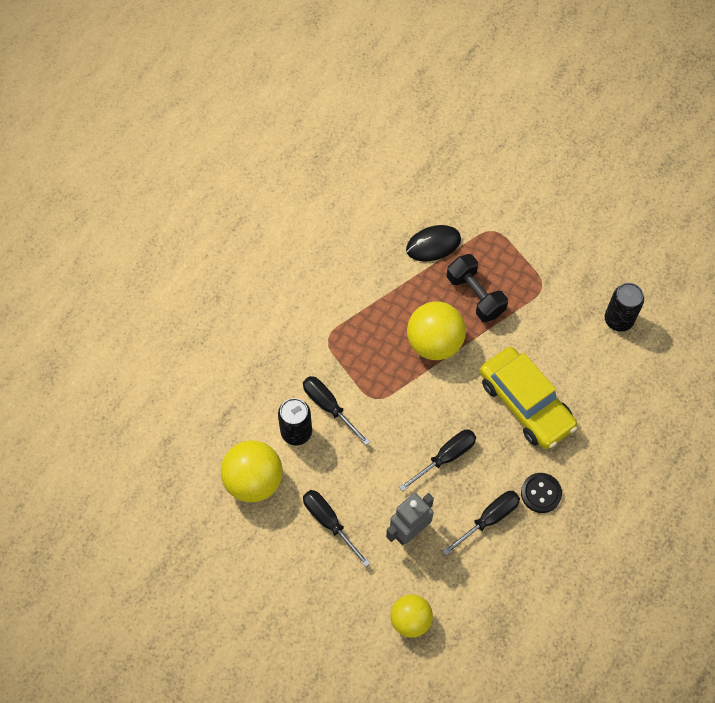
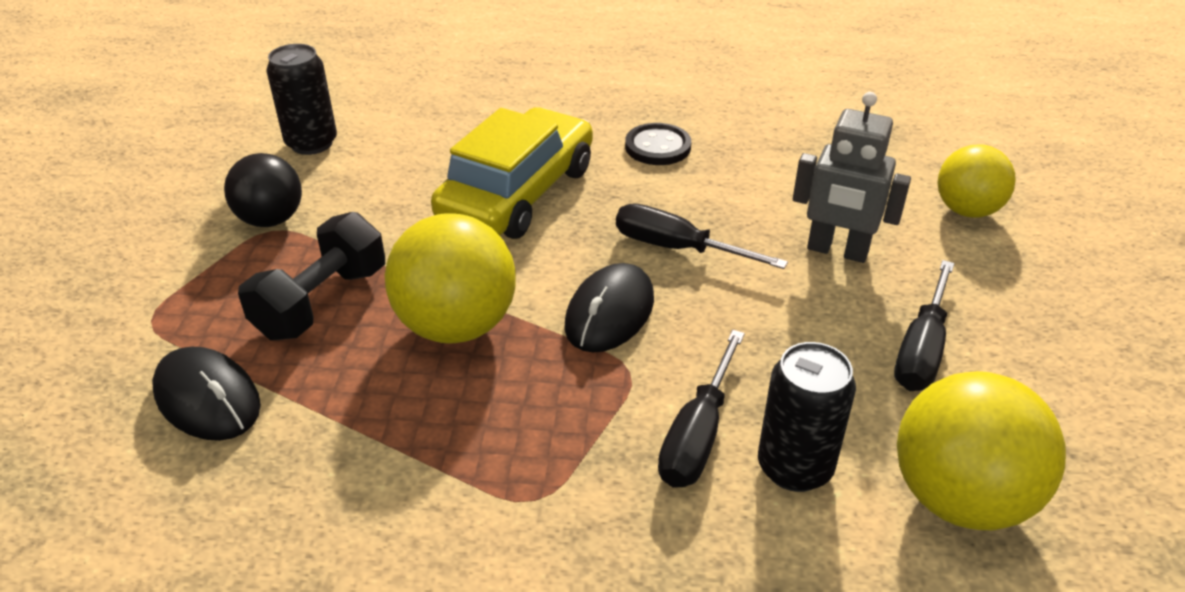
camera: 115 degrees left, 25 degrees down
(414, 406) = (610, 313): none -> black mouse
(489, 519) = (740, 180): black screwdriver -> none
(550, 287) = (271, 220): none -> black ball

